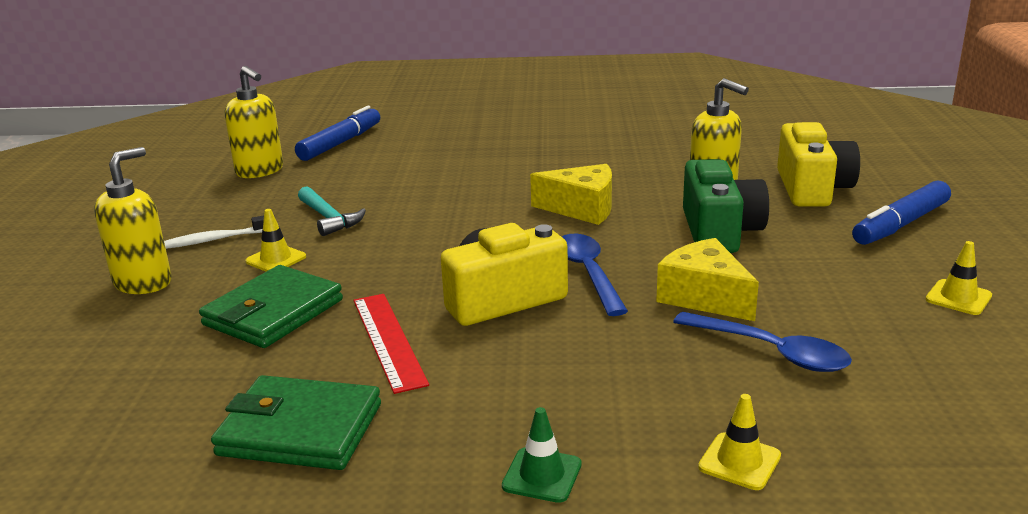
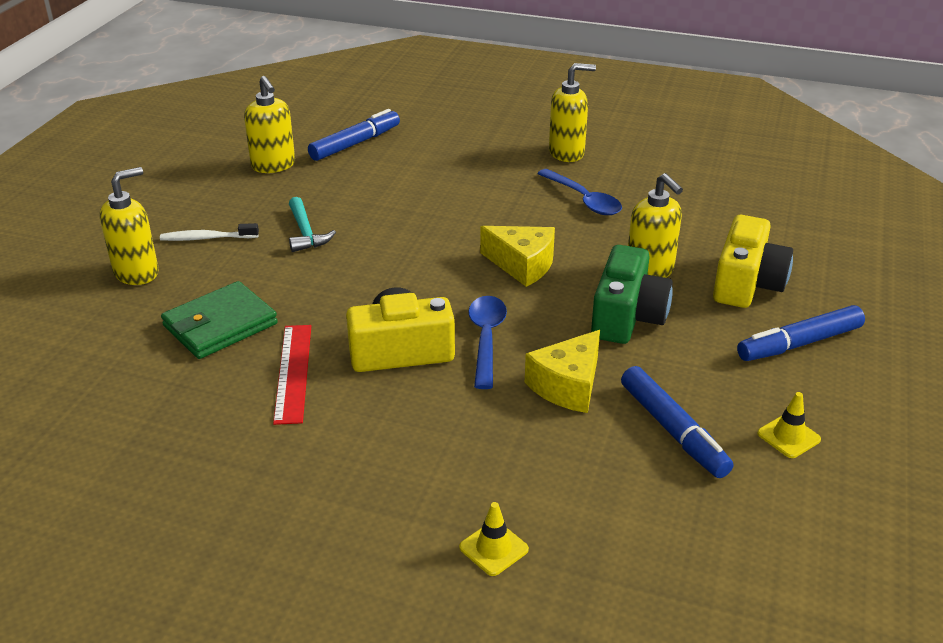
camera: 15 degrees right, 10 degrees up
(276, 259) = (245, 269): yellow traffic cone -> none
(300, 429) = (193, 440): green wallet -> none
(542, 475) = (342, 523): green traffic cone -> none
(563, 122) = (567, 153): none -> yellow soap dispenser
(704, 297) = (567, 386): yellow cheese -> yellow cheese turned 120 degrees counterclockwise
(770, 351) = (586, 454): blue spoon -> blue spoon (583, 200)
(842, 314) = (673, 430): none -> blue marker

